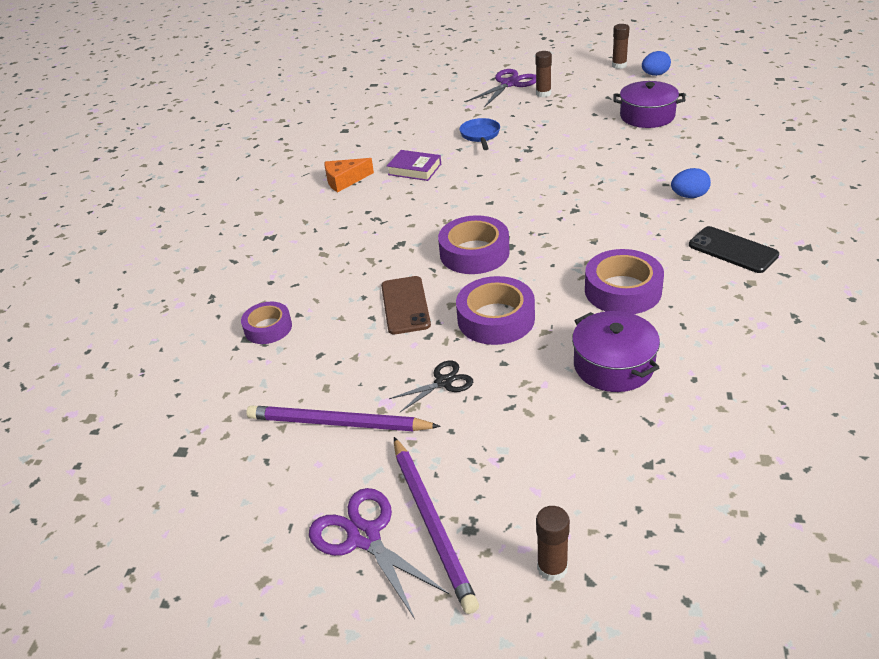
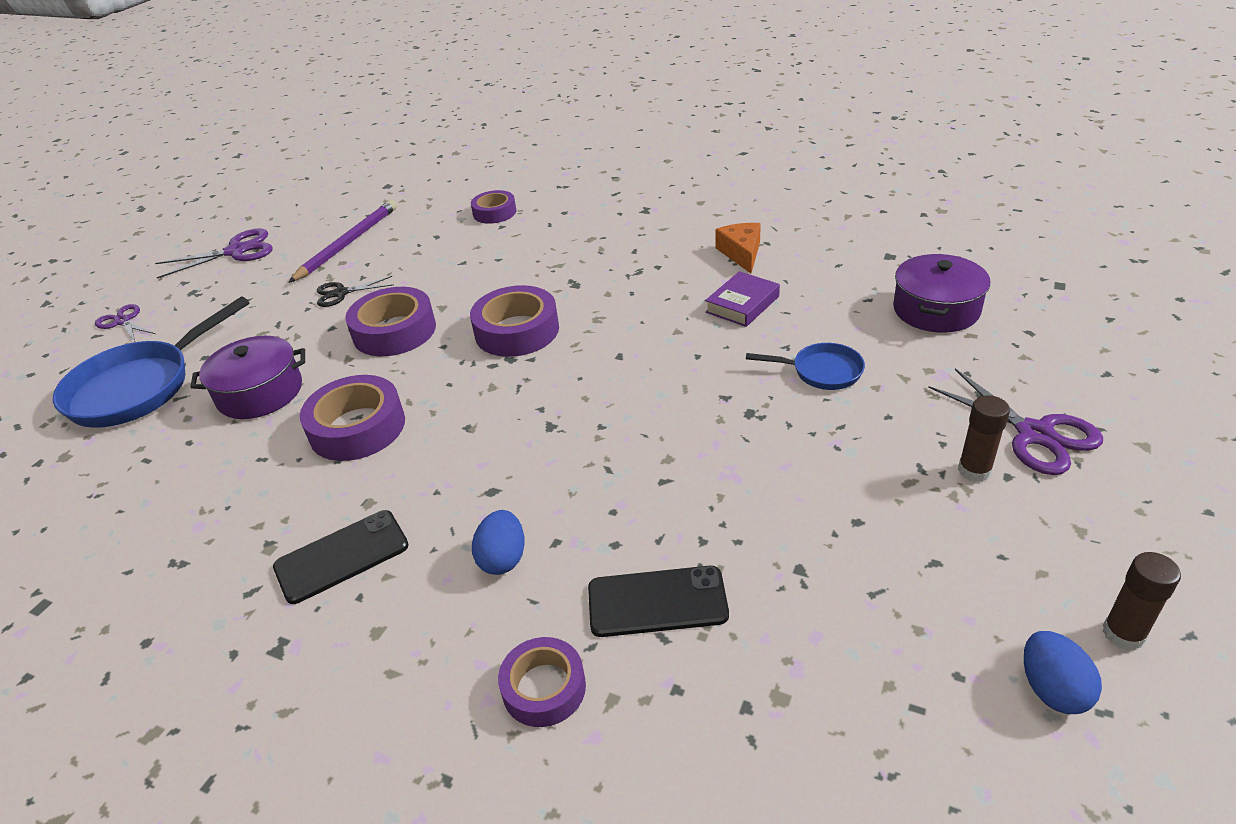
camera: 105 degrees right, 0 degrees up
(405, 305) = (464, 281): brown phone -> none
(432, 523) = (215, 277): purple pencil -> none
(443, 382) = (341, 293): black scissors -> black scissors turned 90 degrees clockwise
(552, 568) = (123, 321): brown glue stick -> purple scissors
(647, 116) = (819, 599): purple pot -> purple pot (936, 310)
(652, 464) = (139, 387): none -> blue pan
(680, 150) = (657, 602): none -> black phone
(750, 165) = (544, 688): none -> purple tape

